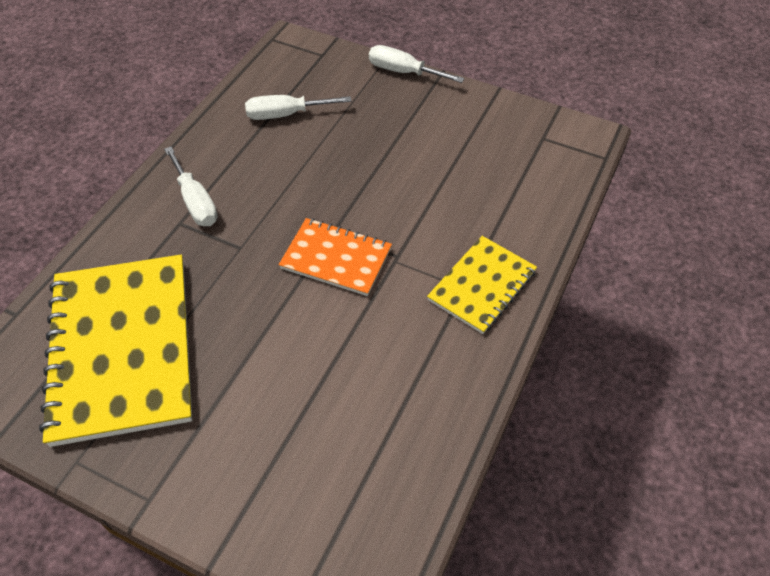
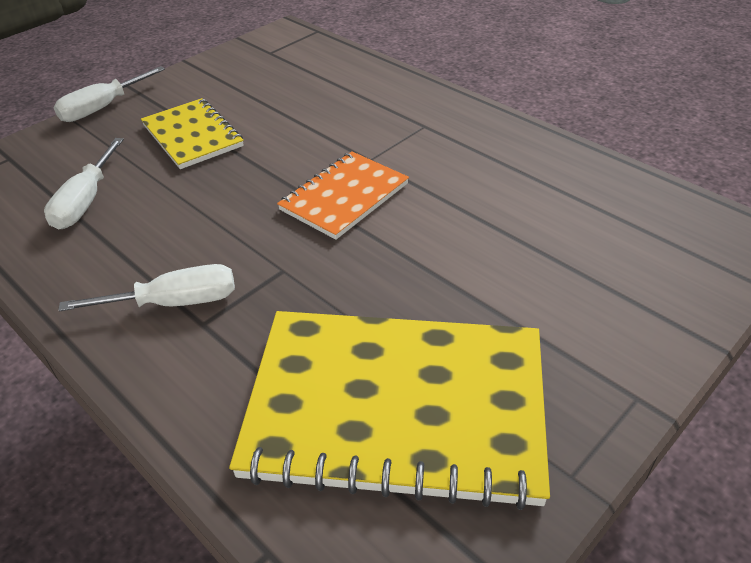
camera: 70 degrees left, 10 degrees down
(482, 286) = (427, 116): yellow notebook -> yellow notebook (192, 136)

